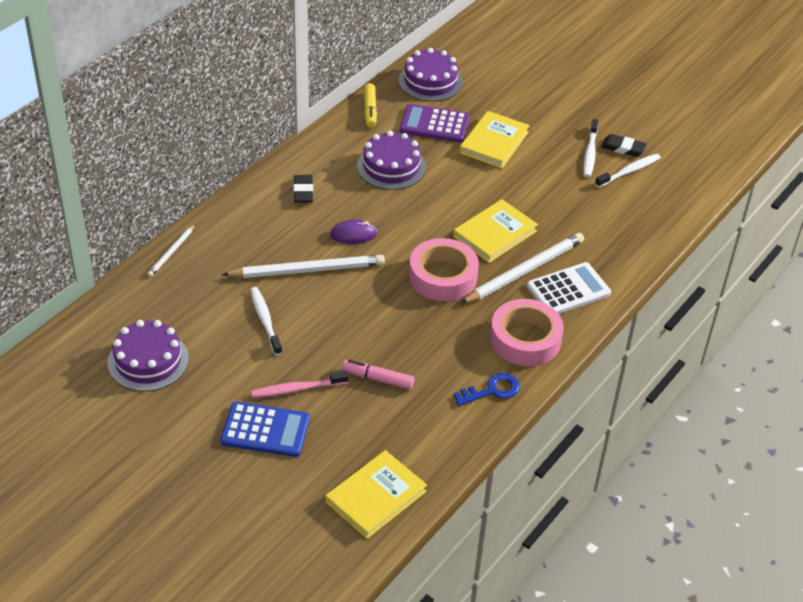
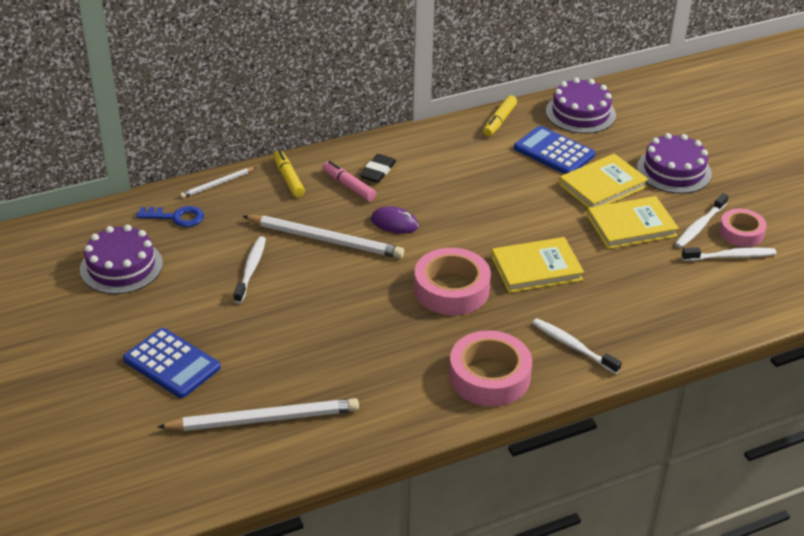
camera: 30 degrees right, 5 degrees down
(231, 225) = (288, 179): none -> yellow marker
(297, 389) = (230, 339): pink toothbrush -> none
(376, 497) = (222, 464): yellow book -> yellow book (631, 226)
(377, 379) = (312, 358): pink marker -> pink marker (348, 186)
(391, 166) = (480, 176): purple cake -> purple cake (674, 171)
(434, 124) = (554, 152): purple calculator -> blue calculator
(492, 390) = (416, 411): blue key -> blue key (176, 217)
(524, 271) = (540, 313): white pencil -> white pencil (264, 419)
(568, 290) = (573, 346): white calculator -> white toothbrush
(623, 148) = (741, 232): black eraser -> pink tape

